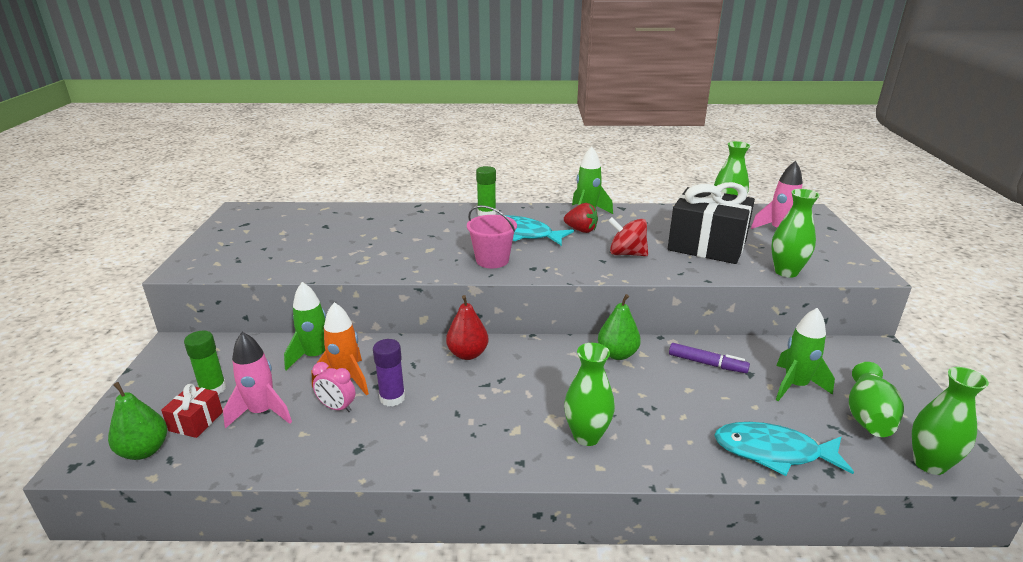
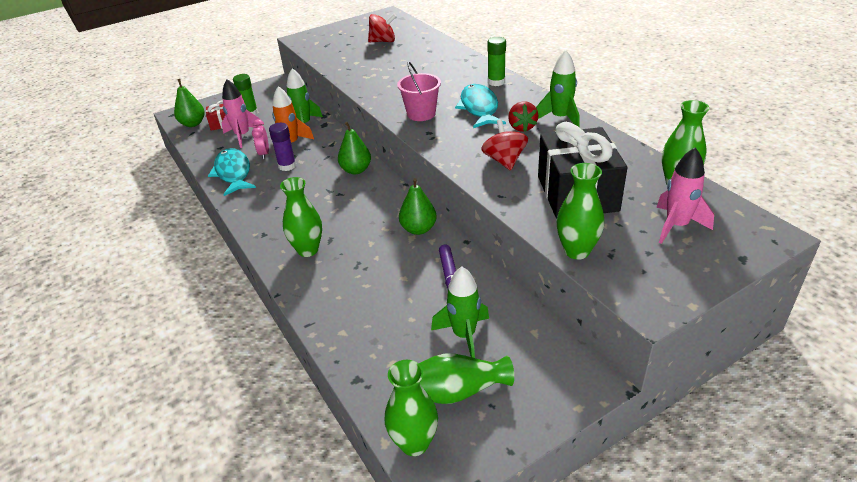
camera: 60 degrees right, 10 degrees up
(300, 230) = (383, 41): none -> red spinning top
(467, 354) = (356, 170): red pear -> green pear
(773, 452) = (358, 342): turquoise fish -> turquoise fish (233, 173)

